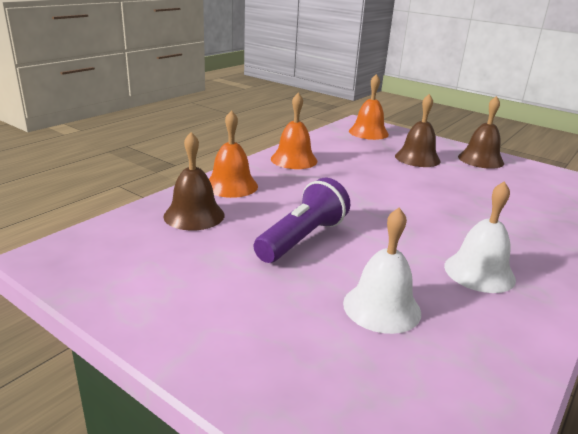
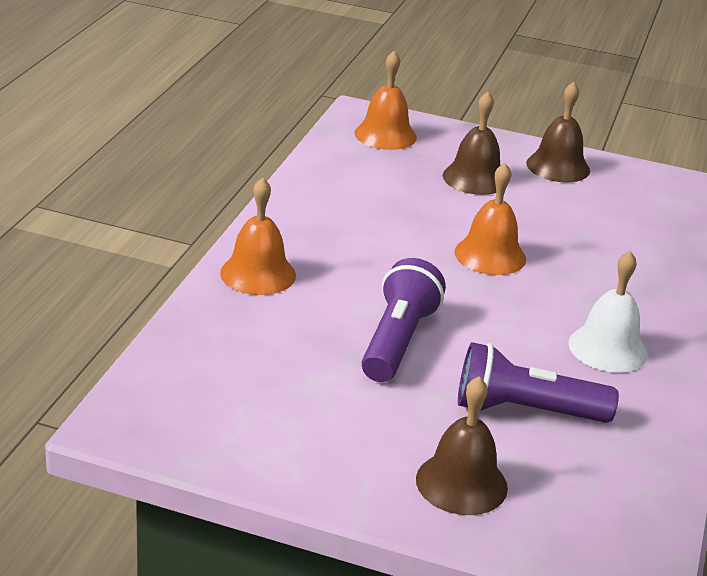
camera: 20 degrees left, 5 degrees up
(194, 215) = (246, 331): brown bell -> brown bell (461, 483)
(294, 160) = (311, 210): orange bell -> orange bell (490, 255)
(381, 307) = (525, 411): white bell -> purple flashlight

